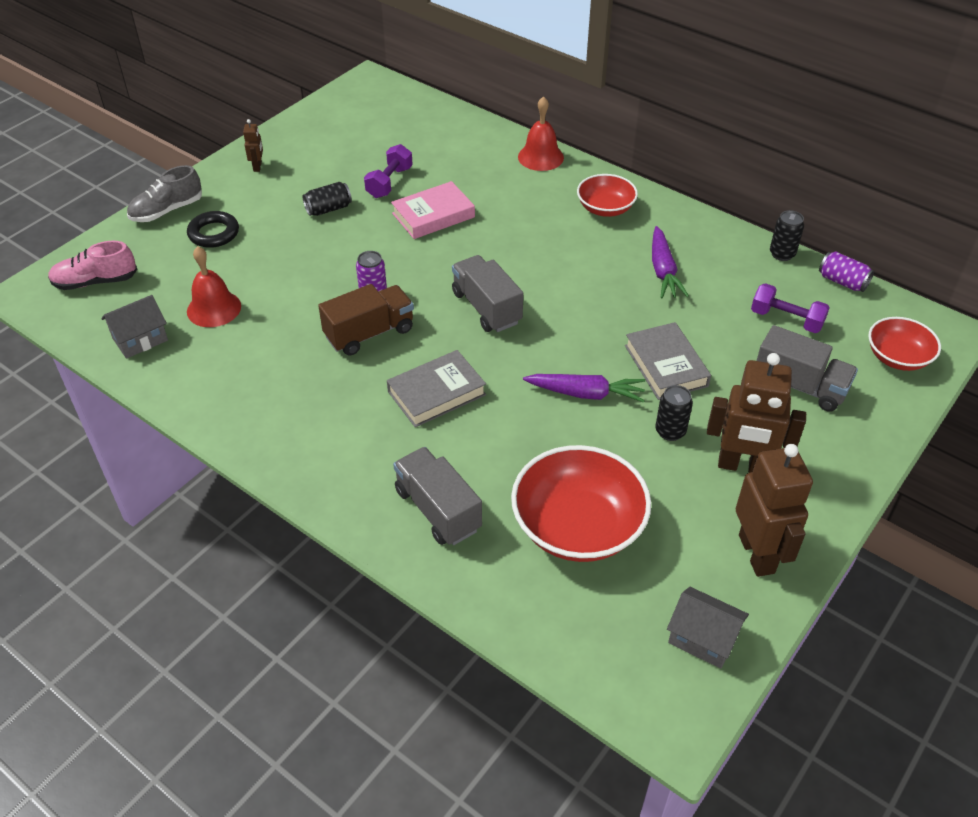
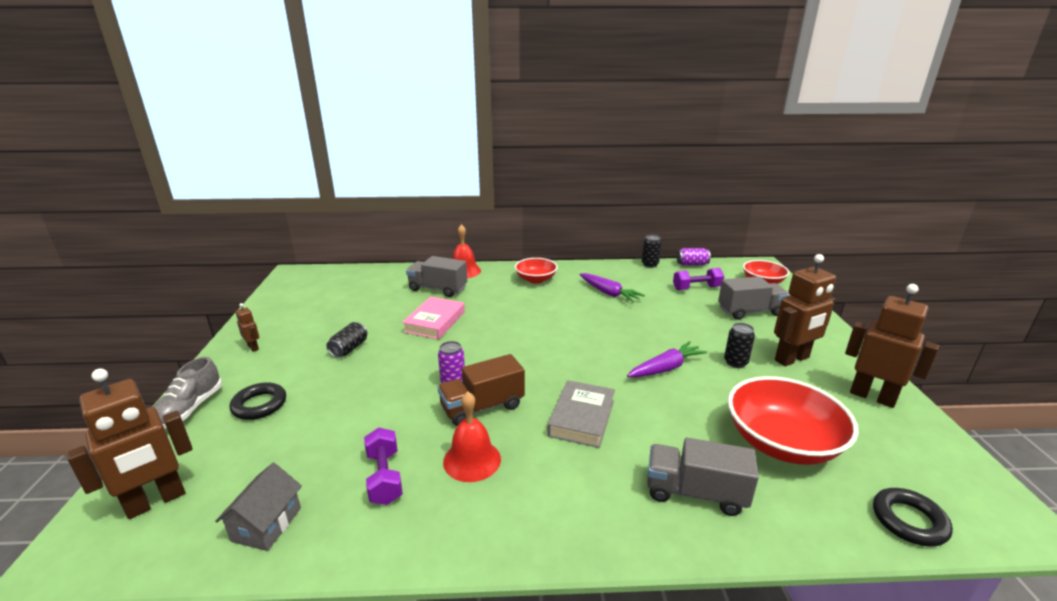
camera: 40 degrees left, 20 degrees down
(95, 282) = (156, 502): pink shoe -> brown robot
(214, 308) = (322, 458): red bell -> red bell (472, 460)
(369, 333) = (482, 407): brown truck -> brown truck turned 135 degrees counterclockwise
(389, 182) = (379, 317): purple dumbbell -> purple dumbbell (384, 477)
(486, 308) = (541, 353): grey truck -> grey truck (438, 289)
(576, 649) = (909, 521): none -> black ring
(666, 366) = (681, 333): grey book -> none
(702, 638) = (937, 460): grey house -> none

